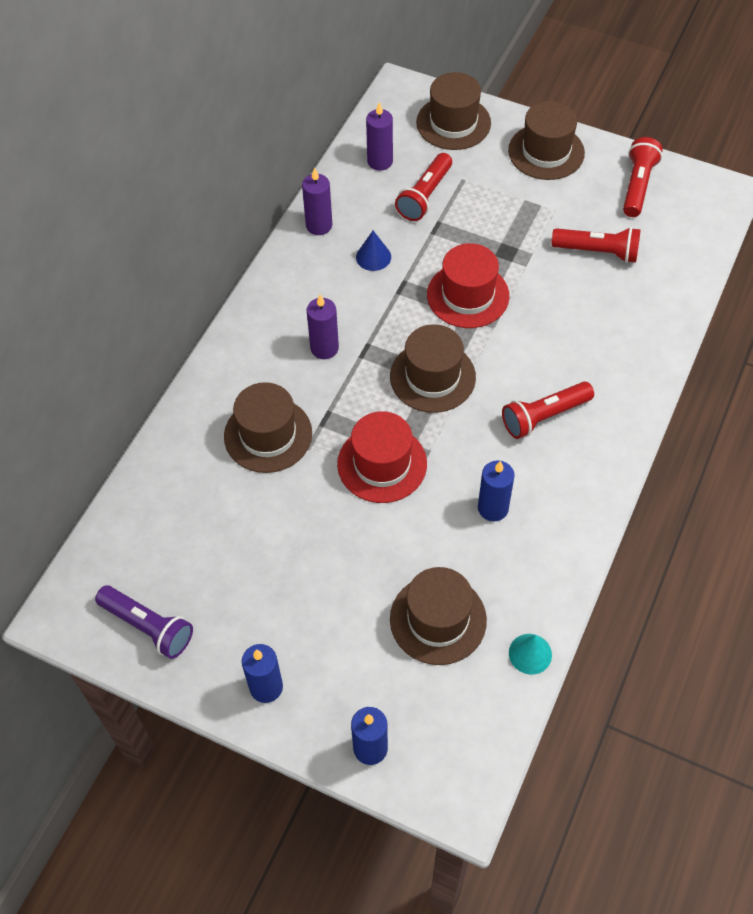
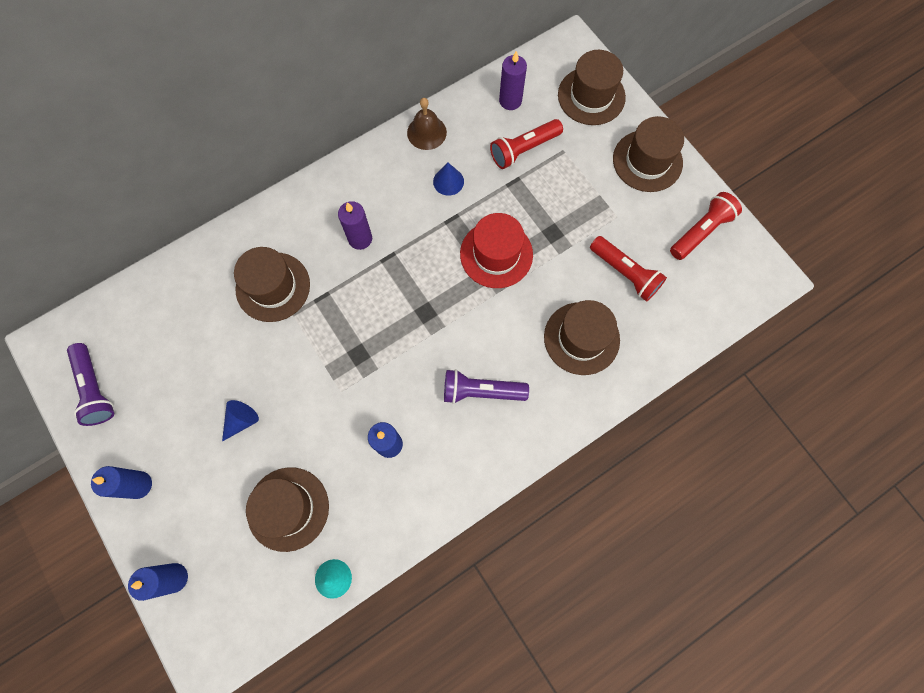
camera: 30 degrees right, 15 degrees up
(319, 225) = (426, 132): purple candle -> brown bell
(329, 569) = (241, 420): none -> blue cone
(382, 464) = (335, 358): red hat -> none
(432, 377) = (421, 308): brown hat -> brown hat (581, 338)
(544, 416) = (481, 391): red flashlight -> purple flashlight

